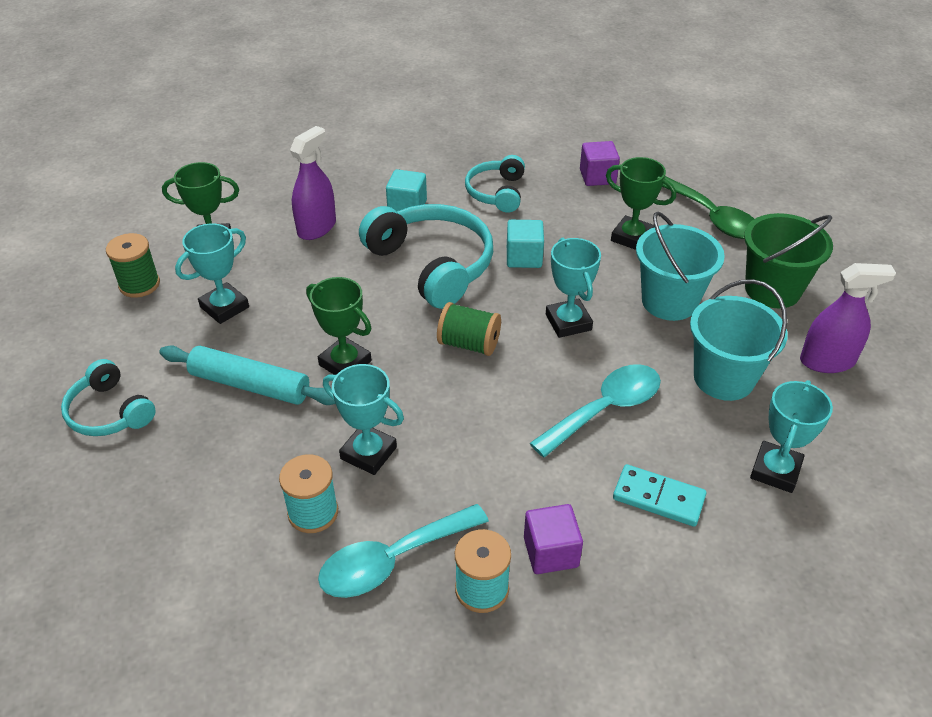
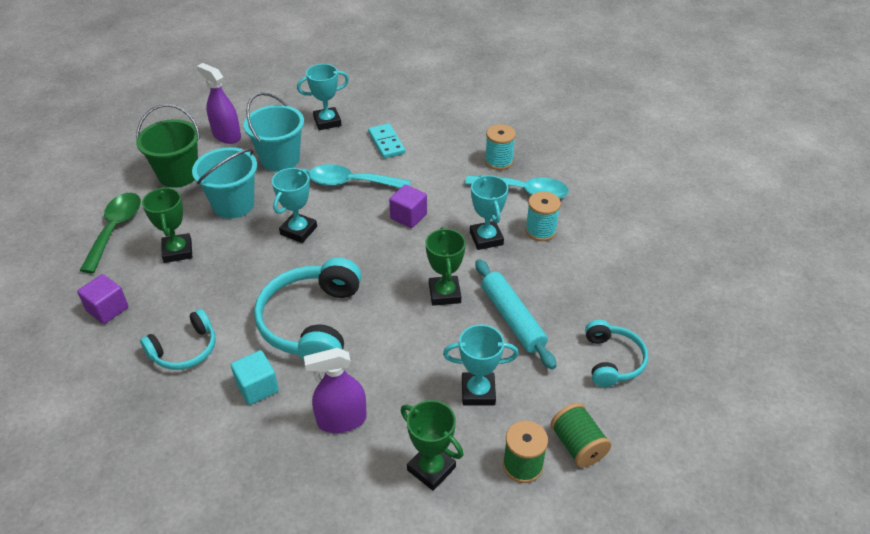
camera: 135 degrees left, 0 degrees up
(469, 344) = (365, 256): green spool -> green spool (577, 445)
(524, 257) = (254, 285): turquoise cube -> none
(551, 552) = (455, 155): purple cube -> purple cube (408, 216)

